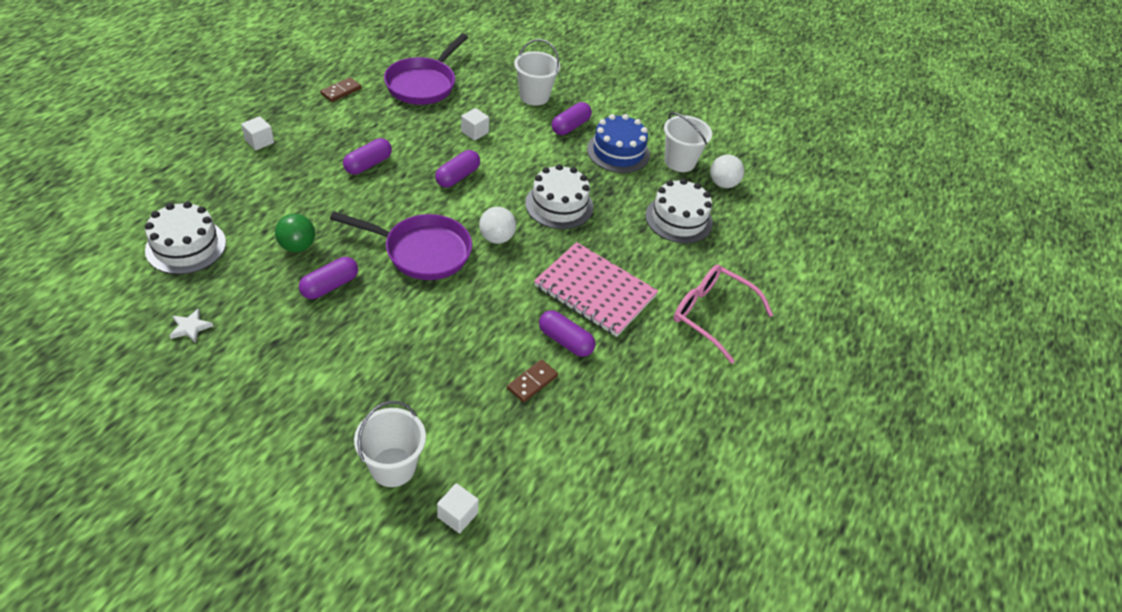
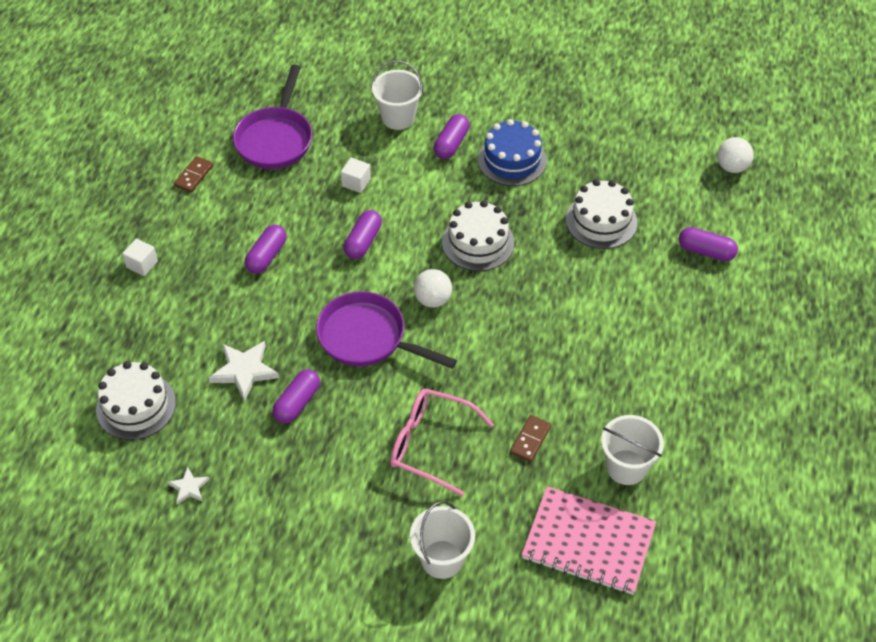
camera: 10 degrees left, 5 degrees up
(297, 246) = (244, 371): green ball -> white star
(422, 251) = (367, 338): purple pan -> purple pan turned 150 degrees counterclockwise
(457, 515) = (518, 583): white cube -> none
(565, 341) = (543, 389): purple capsule -> purple capsule (706, 251)
(595, 291) = (550, 327): pink notebook -> pink notebook (588, 542)
(679, 161) = (578, 152): white bucket -> white bucket (626, 467)
(712, 315) = (670, 318): pink glasses -> pink glasses (431, 444)
(723, 184) = (630, 165): white ball -> white ball (732, 167)

